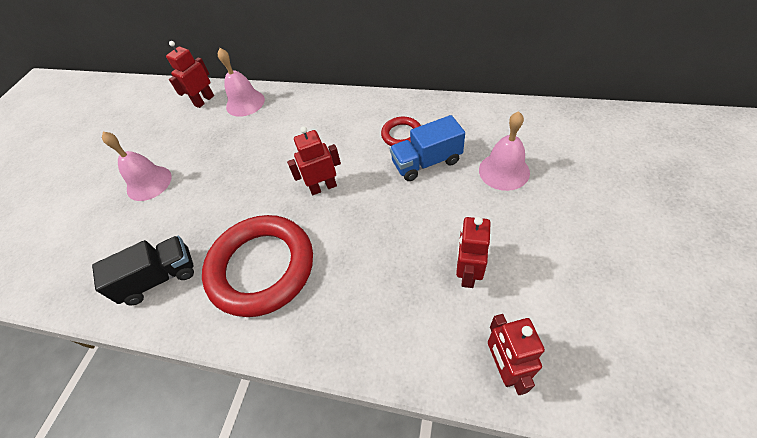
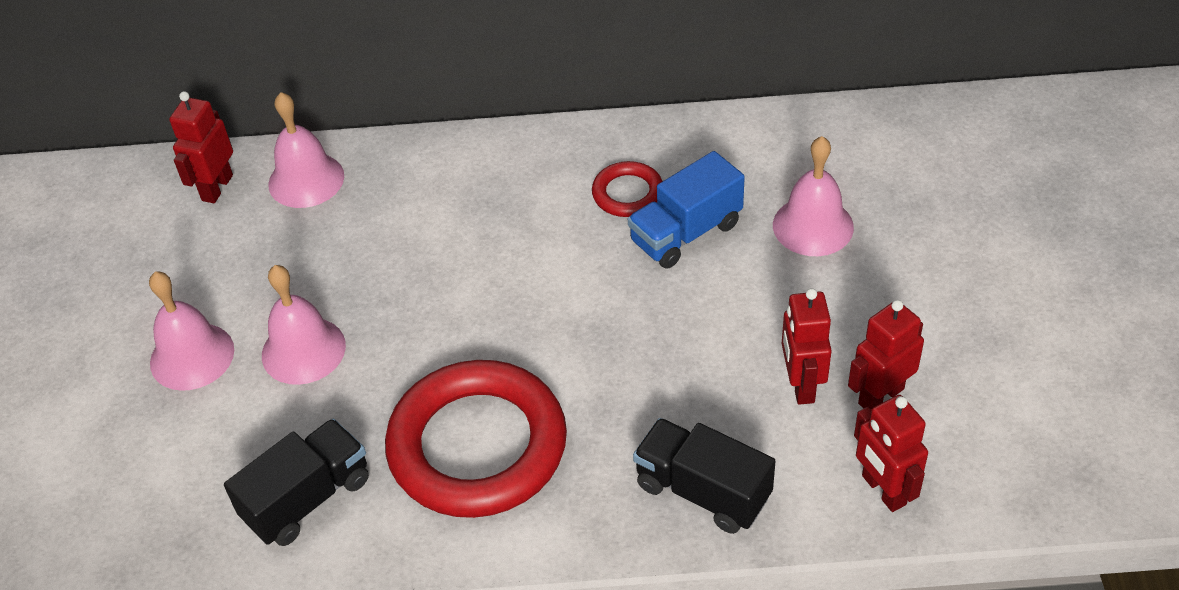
camera: 20 degrees left, 5 degrees down
(201, 190) = (303, 350): none -> pink bell
(323, 187) = (526, 304): red robot -> red robot (880, 396)
(381, 333) = (702, 491): none -> black truck

